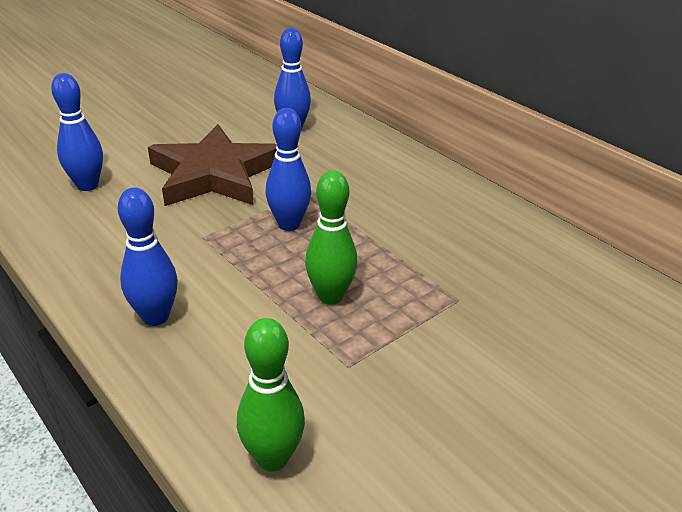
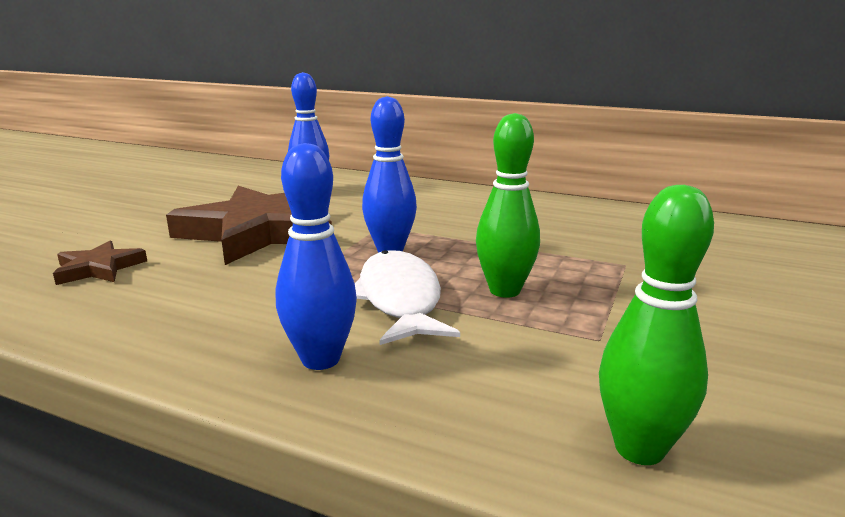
camera: 25 degrees left, 15 degrees down
(87, 185) = (99, 268): blue bowling pin -> brown star
(249, 279) = (399, 299): none -> white fish

